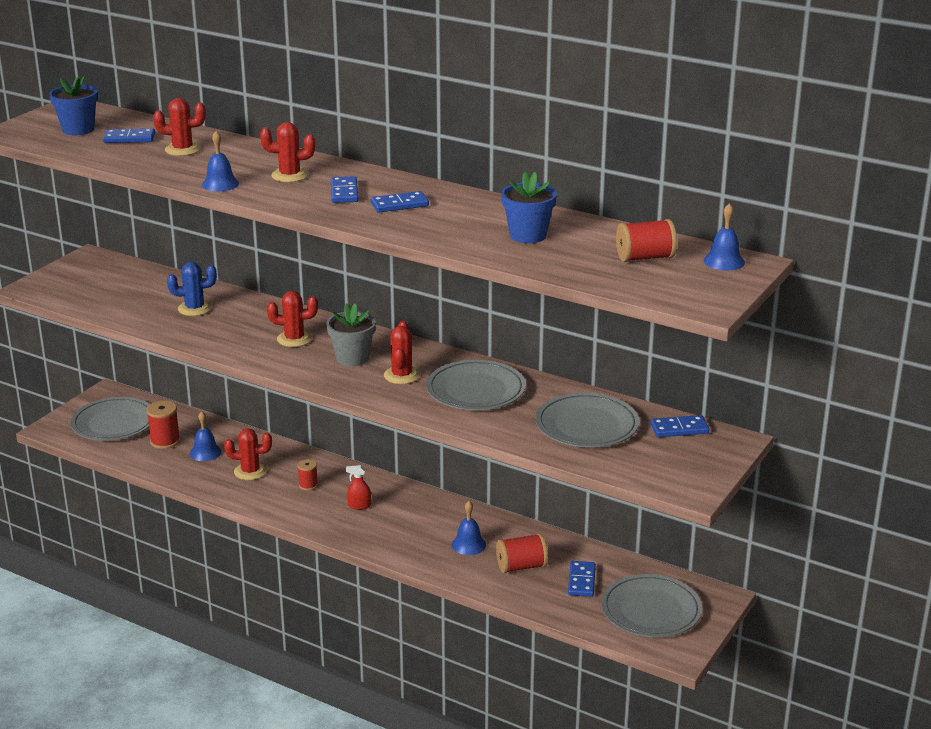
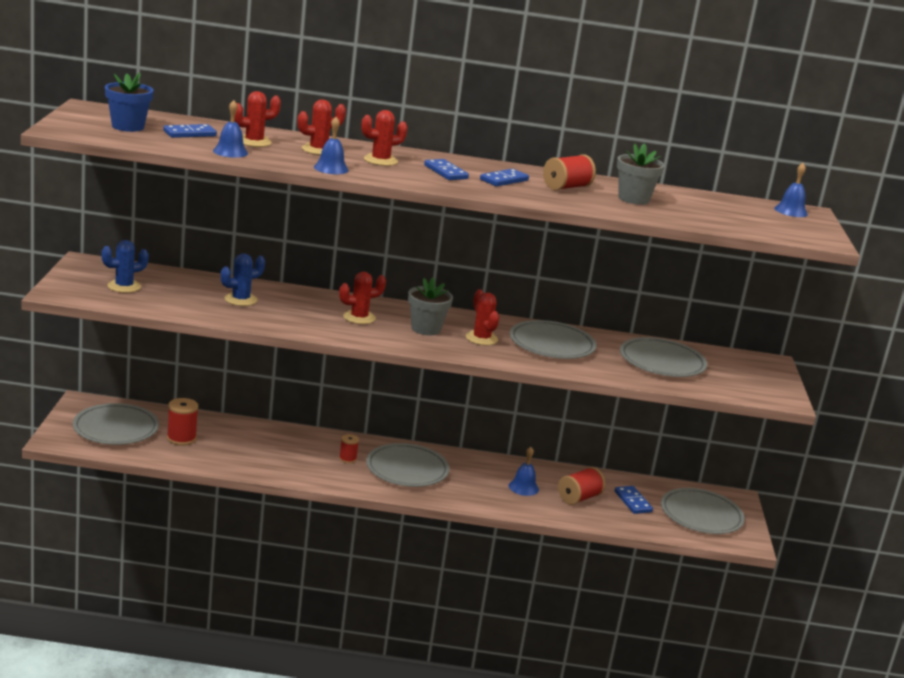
camera: 30 degrees left, 5 degrees down
(98, 285) = (124, 286): none -> blue cactus
(205, 452) = (229, 443): blue bell -> blue bell (230, 152)
(250, 471) = (286, 454): red cactus -> red cactus (318, 150)
(359, 505) = (407, 469): red spray bottle -> grey plate
(528, 235) = (633, 199): blue flower pot -> grey flower pot
(645, 258) = (737, 211): red spool -> red spool (566, 187)
(679, 429) = (727, 357): blue domino -> none

